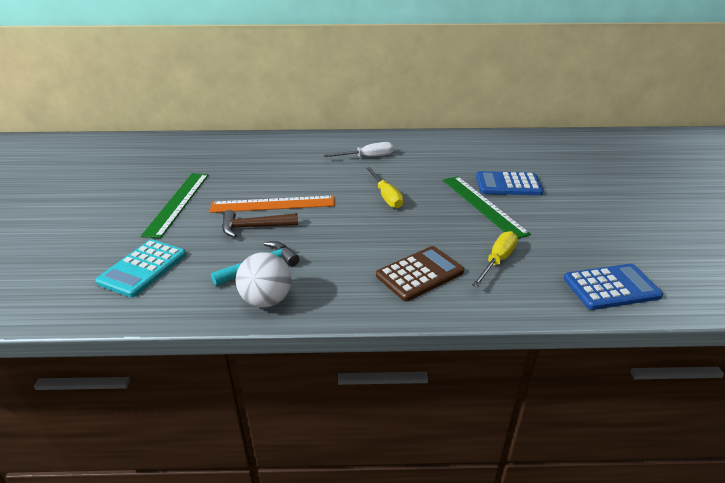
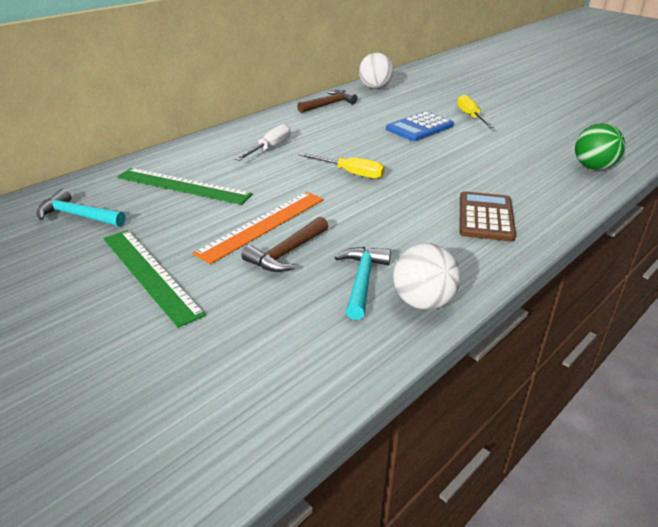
camera: 45 degrees left, 0 degrees up
(143, 268) = (249, 352): turquoise calculator -> none
(203, 156) = (78, 216): none -> turquoise hammer
(468, 140) = (328, 104): none -> brown hammer
(483, 205) = (432, 149): green ruler -> green ruler (183, 186)
(497, 261) = (511, 183): yellow screwdriver -> yellow screwdriver (470, 116)
(534, 139) = (375, 88): none -> white ball
(611, 287) = (593, 167): blue calculator -> green ball

